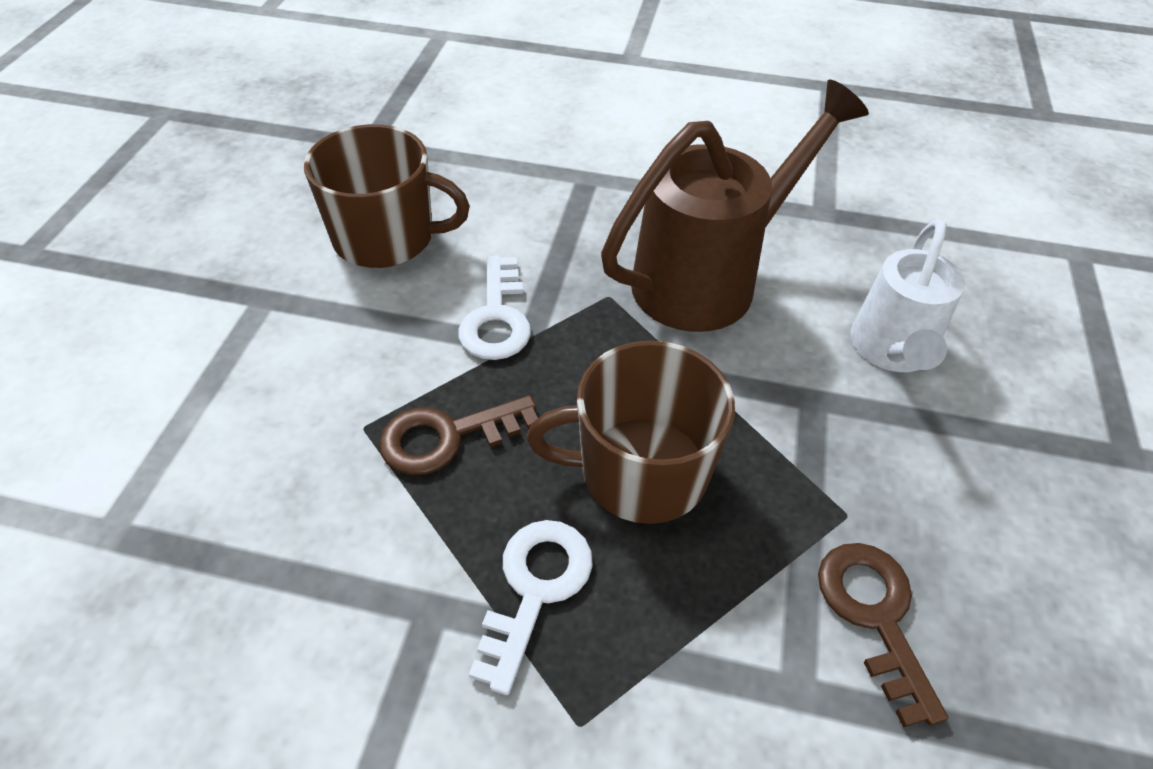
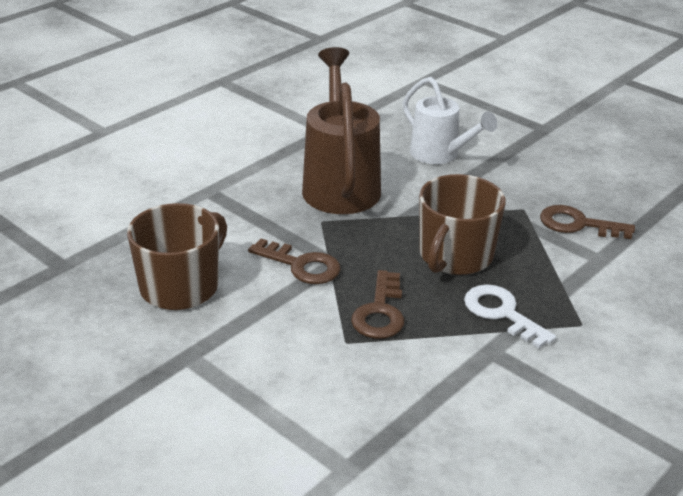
camera: 60 degrees left, 15 degrees down
(496, 318) = (301, 265): white key -> brown key

